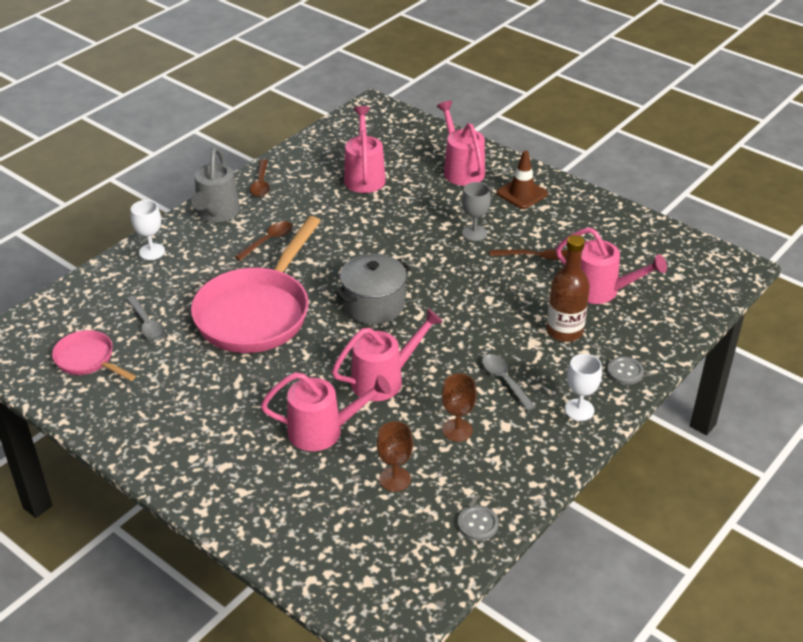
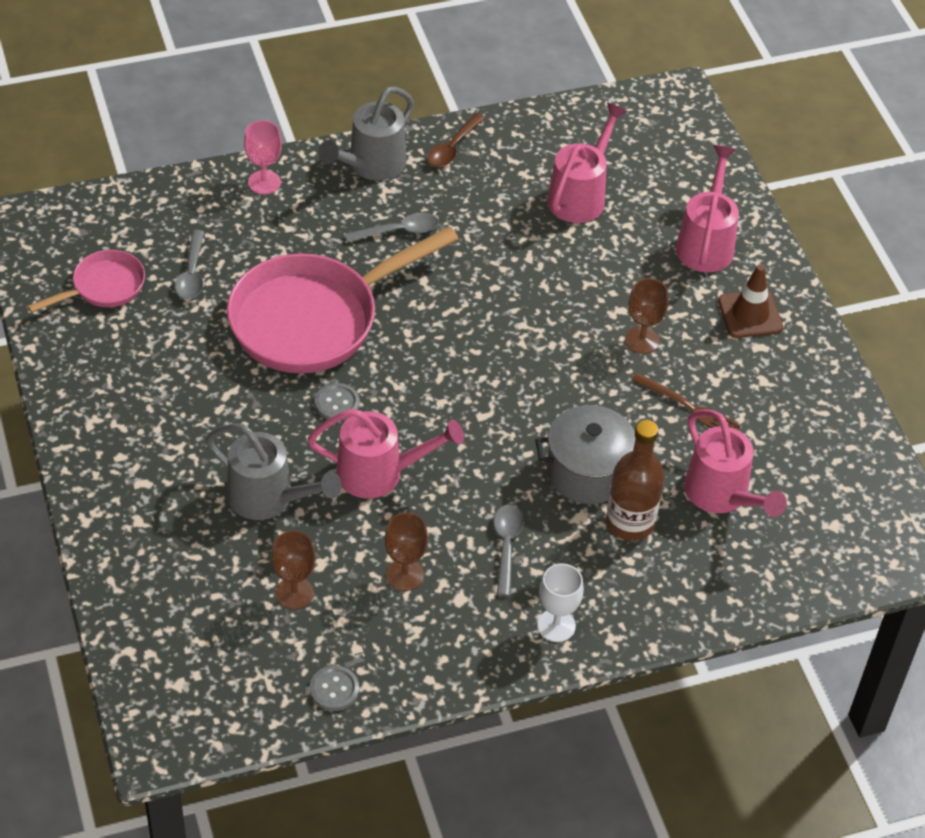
camera: 30 degrees right, 10 degrees up
(88, 360) = (103, 287): pink pan -> pink pan turned 75 degrees clockwise
(152, 252) = (264, 182): white goblet -> pink goblet
(268, 241) = (398, 231): brown spoon -> grey spoon
(324, 431) = (269, 499): pink watering can -> grey watering can
(373, 305) = (446, 375): grey pot -> grey pot (587, 472)
(474, 233) = (642, 340): grey goblet -> brown goblet
(625, 372) = (651, 610): grey button -> grey button (337, 403)

